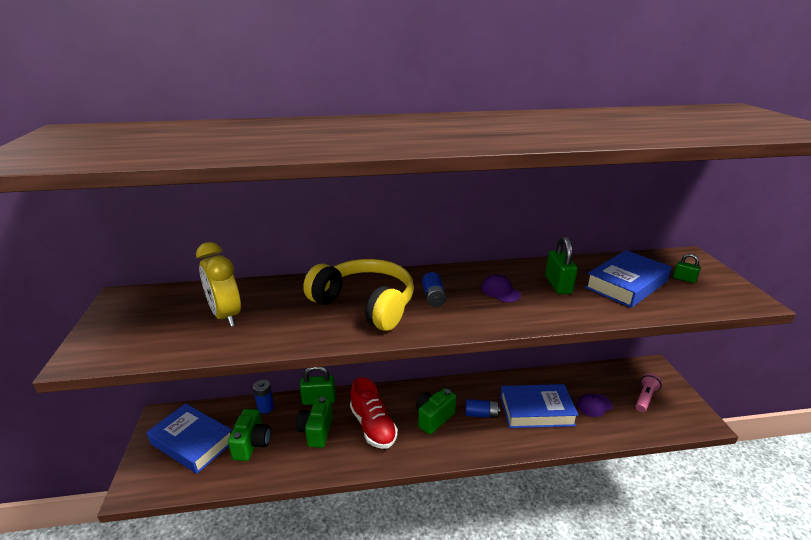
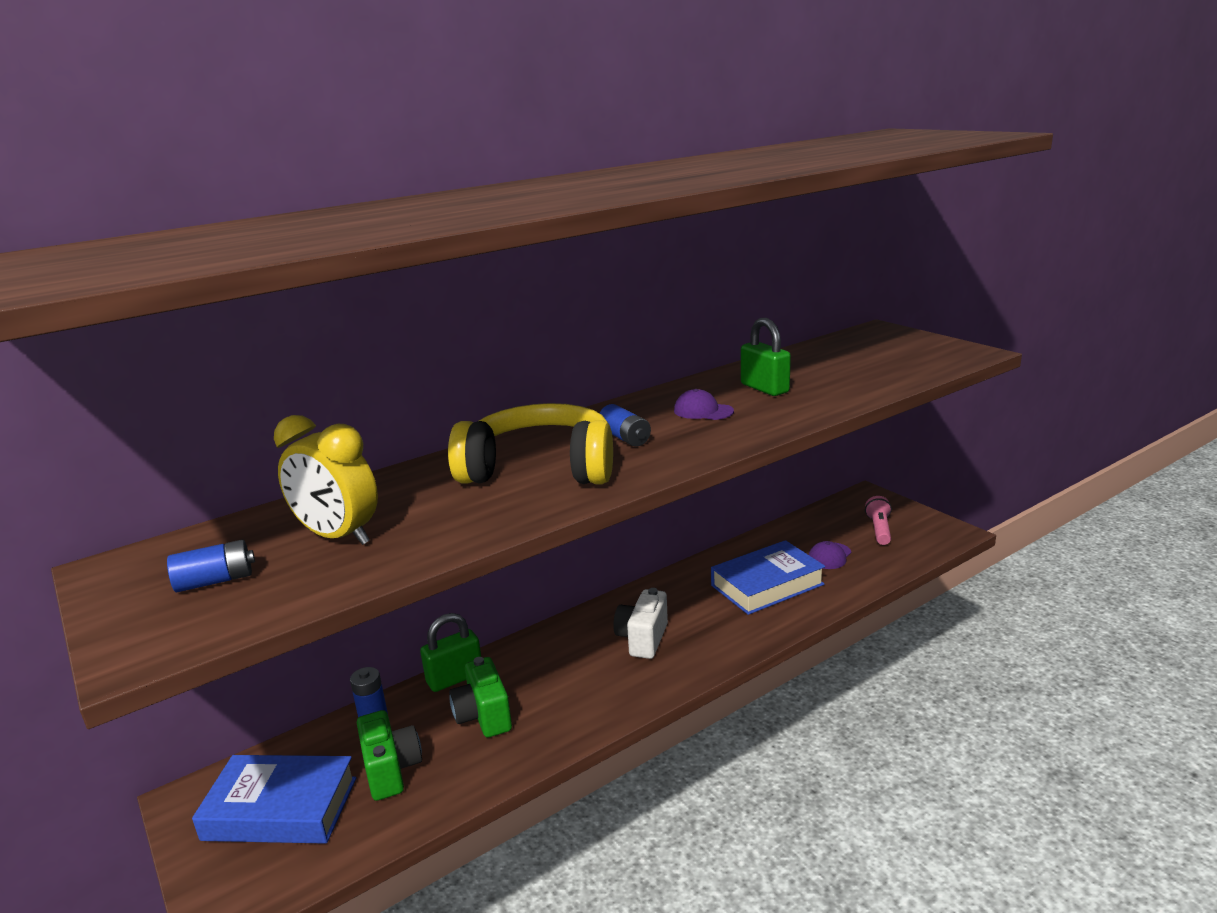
camera: 25 degrees left, 5 degrees down
(373, 426) = (564, 679): red shoe -> none
(433, 418) = (642, 639): green camera -> white camera
(481, 414) = (702, 613): blue battery -> blue battery (215, 581)
(626, 284) = (838, 369): blue book -> none
(684, 279) = (892, 350): green padlock -> none

